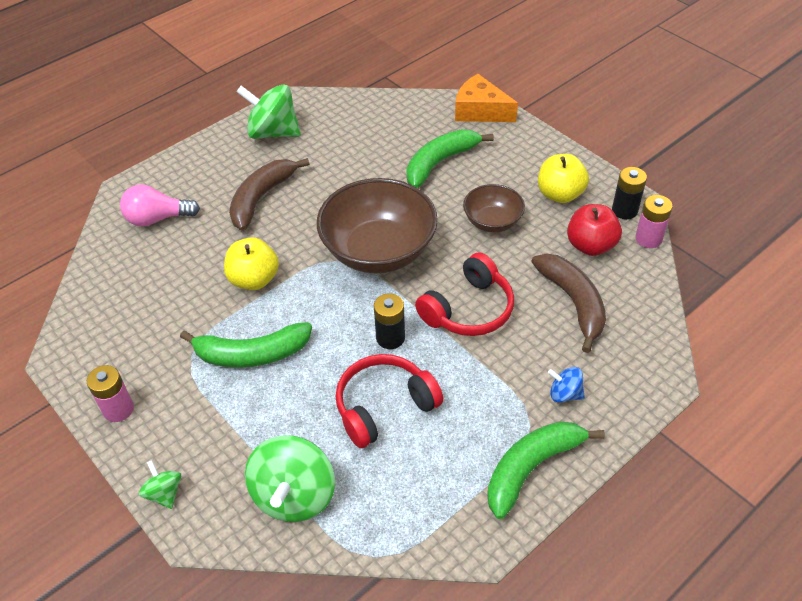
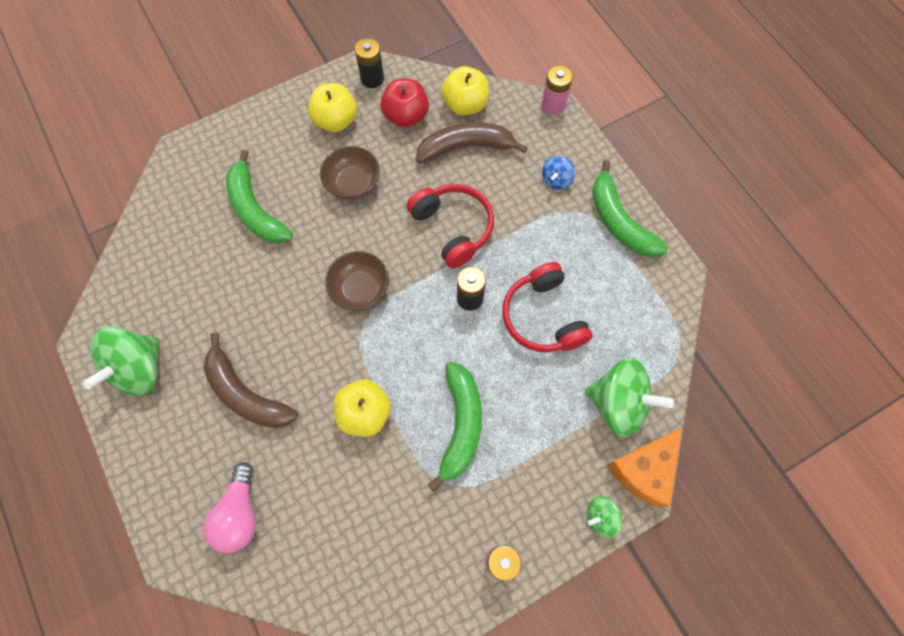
camera: 80 degrees left, 20 degrees up
(379, 250) = (360, 289): brown bowl -> brown bowl, size x0.53
(480, 111) = (191, 155): orange cheese -> orange cheese (645, 470)
(629, 292) = (465, 104): none -> yellow apple
(648, 239) = (410, 72): pink battery -> pink battery (553, 105)

